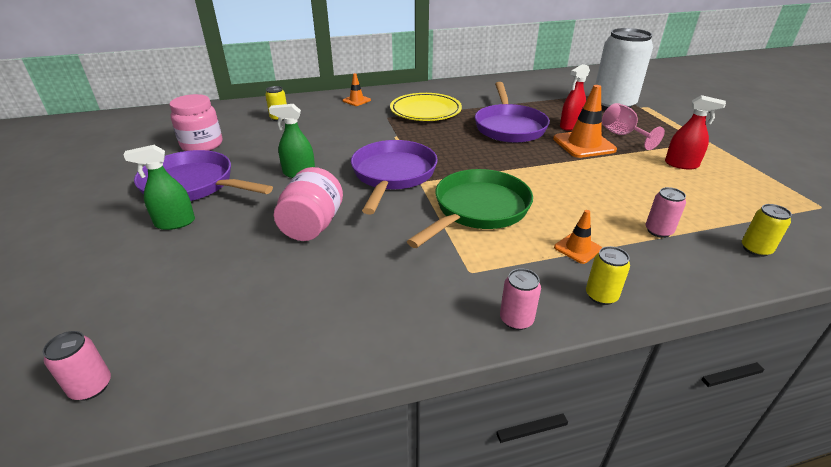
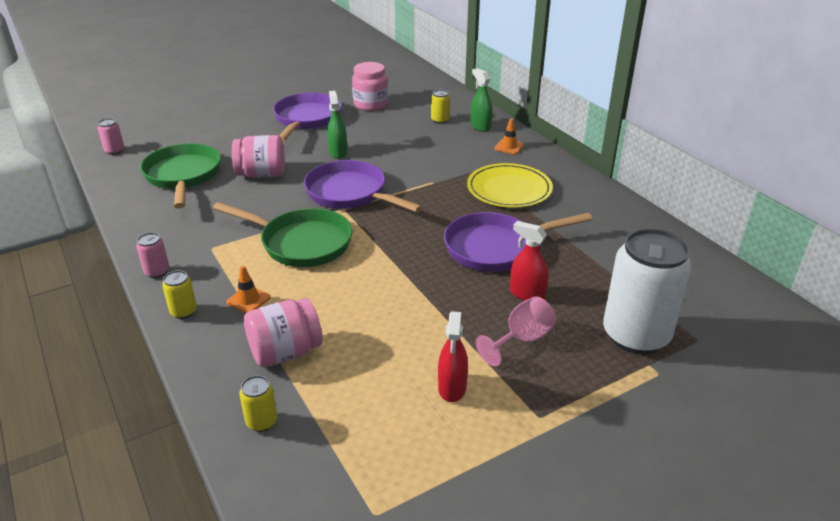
camera: 75 degrees right, 0 degrees up
(175, 223) = (256, 128): green spray bottle -> green spray bottle (480, 126)
(265, 295) = (183, 176): none -> green pan
(393, 175) = (350, 193): purple pan -> purple pan turned 135 degrees counterclockwise
(584, 144) = (474, 305): orange traffic cone -> none
(658, 231) = (285, 352): pink can -> pink jar

